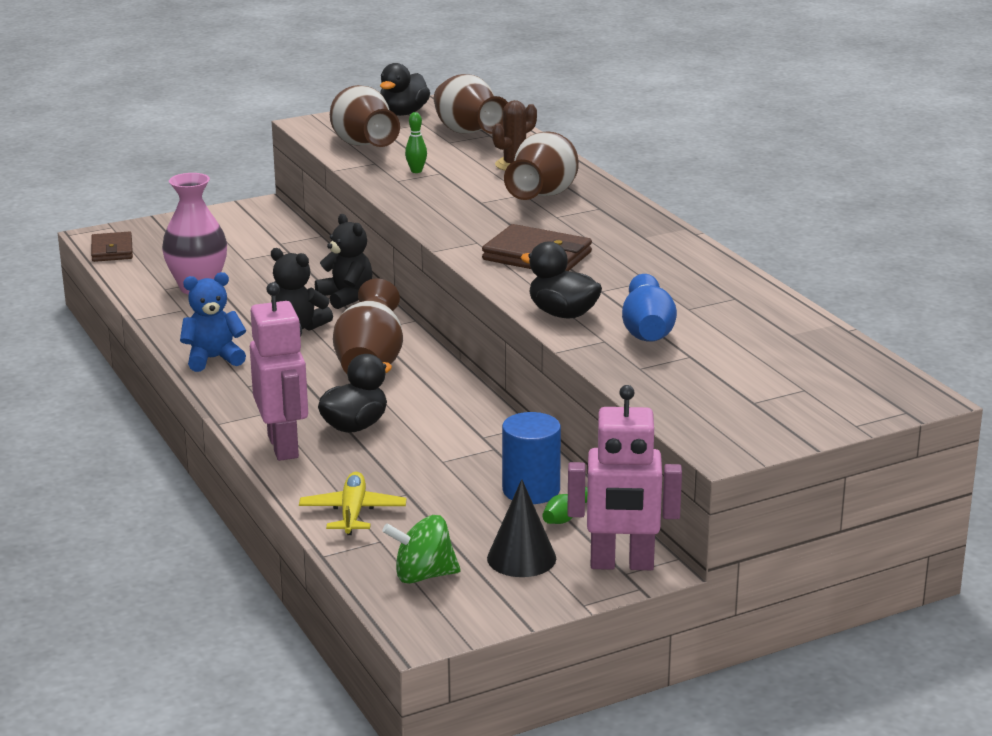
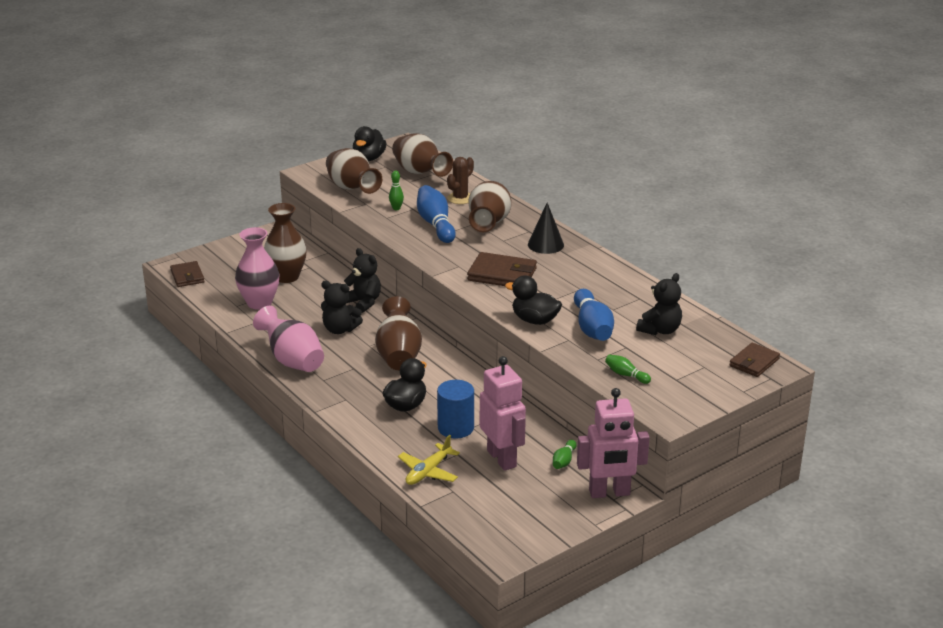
camera: 10 degrees left, 5 degrees up
(213, 359) = (292, 360): blue teddy bear -> pink vase
(250, 260) = (287, 277): none -> brown vase
(284, 446) = (365, 425): pink robot -> pink robot (502, 458)
(353, 512) = (428, 472): yellow plane -> yellow plane turned 135 degrees counterclockwise
(423, 575) = (489, 514): green spinning top -> none
(465, 192) = (435, 224): none -> blue bowling pin
(521, 558) = (546, 495): black cone -> black cone (545, 244)
(531, 490) = (535, 443): blue cylinder -> blue cylinder (455, 428)
(675, 391) = (626, 375): none -> green bowling pin
(751, 339) = (660, 330): none -> black teddy bear
(886, 390) = (754, 362): none -> brown wallet

